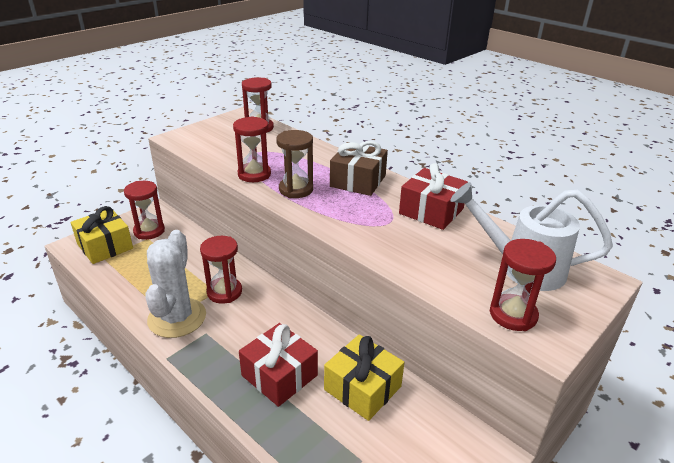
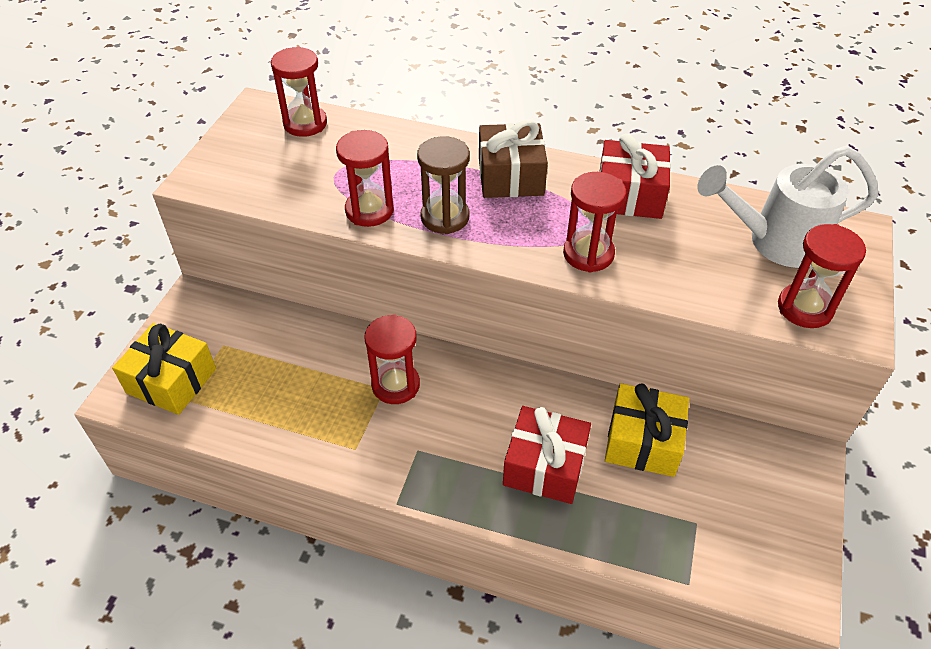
camera: 25 degrees left, 15 degrees up
(149, 231) = (215, 333): red hourglass -> red hourglass (588, 254)
(177, 318) = (364, 445): white cactus -> none

